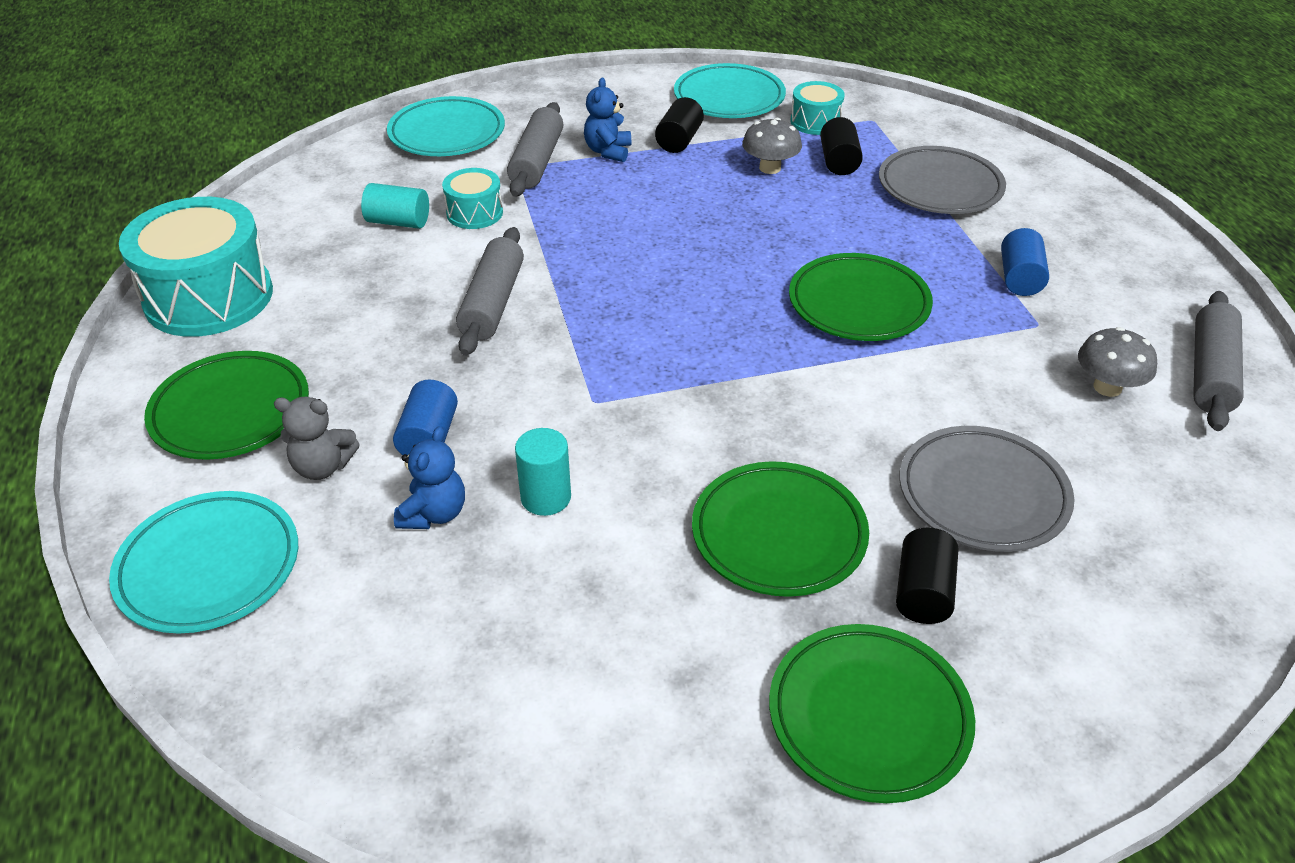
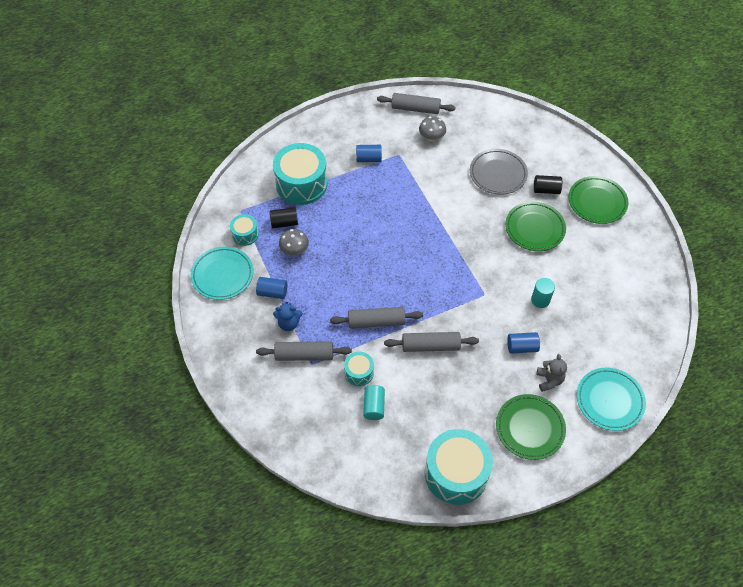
camera: 100 degrees left, 15 degrees up
(434, 514) = (560, 334): blue teddy bear -> none
(447, 133) = (280, 408): turquoise plate -> none
(576, 243) = (376, 322): none -> grey rolling pin
(679, 140) = (272, 292): black cylinder -> blue cylinder
(858, 304) = (399, 211): green plate -> none
(940, 187) = (301, 184): grey plate -> turquoise drum

